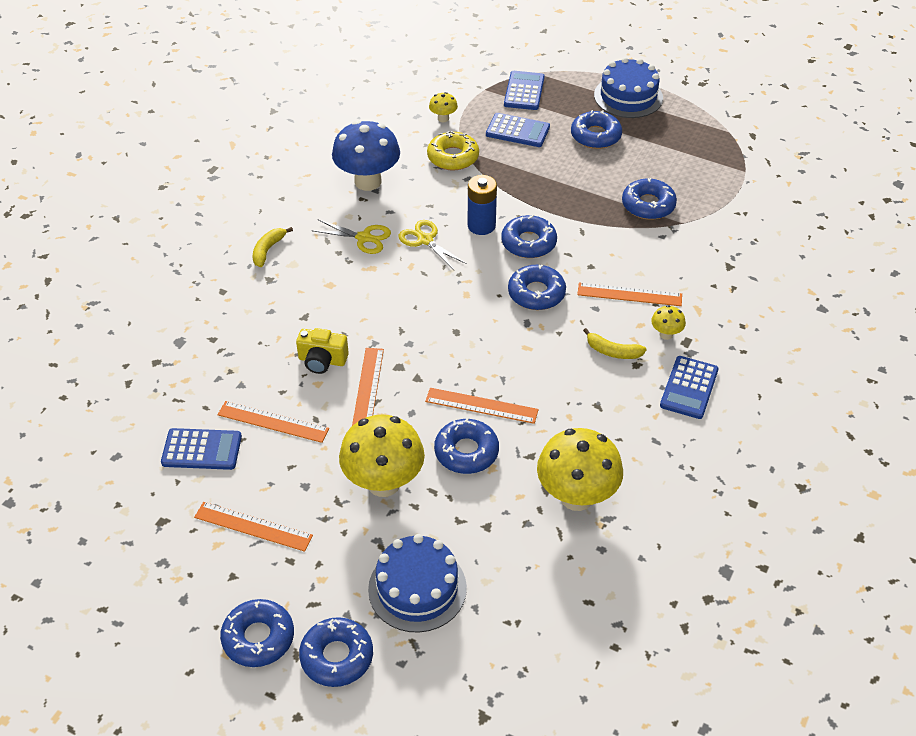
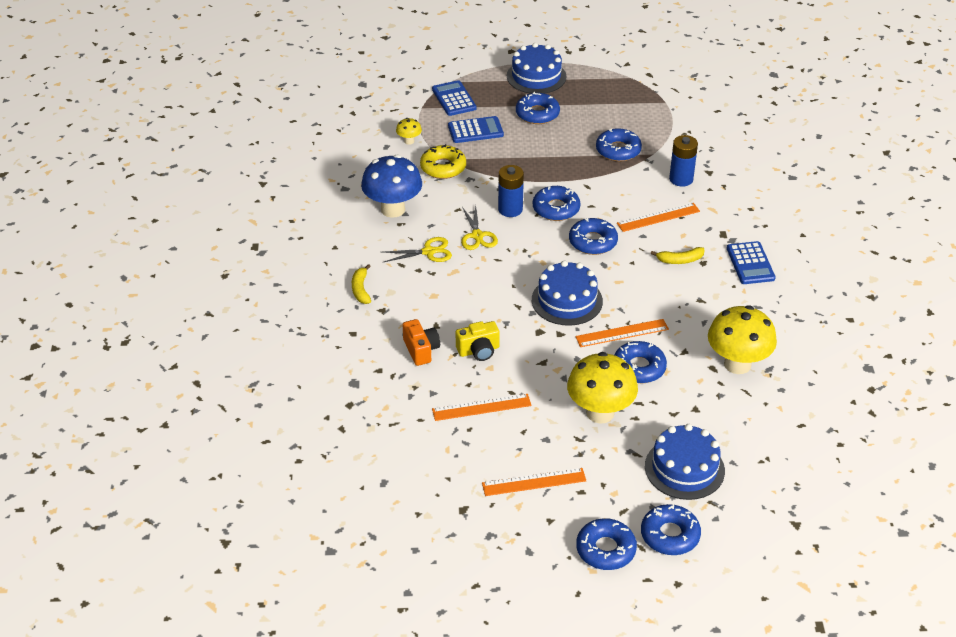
camera: 30 degrees left, 5 degrees down
(202, 449) = (446, 449): blue calculator -> none
(269, 336) = (421, 350): none -> orange camera
(367, 390) = (531, 356): orange ruler -> none
(425, 240) = (477, 236): yellow scissors -> yellow scissors turned 120 degrees counterclockwise
(455, 345) = (567, 300): none -> blue cake
(666, 334) = (705, 234): yellow mushroom -> none
(690, 262) = (681, 179): none -> blue battery

